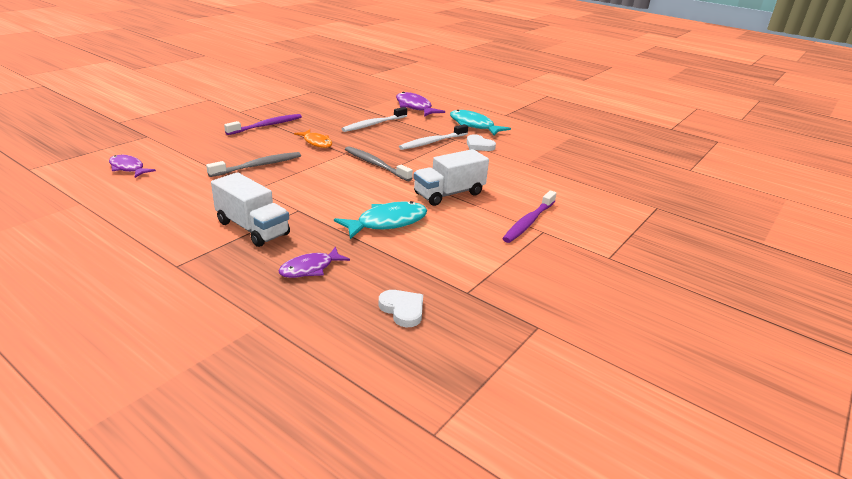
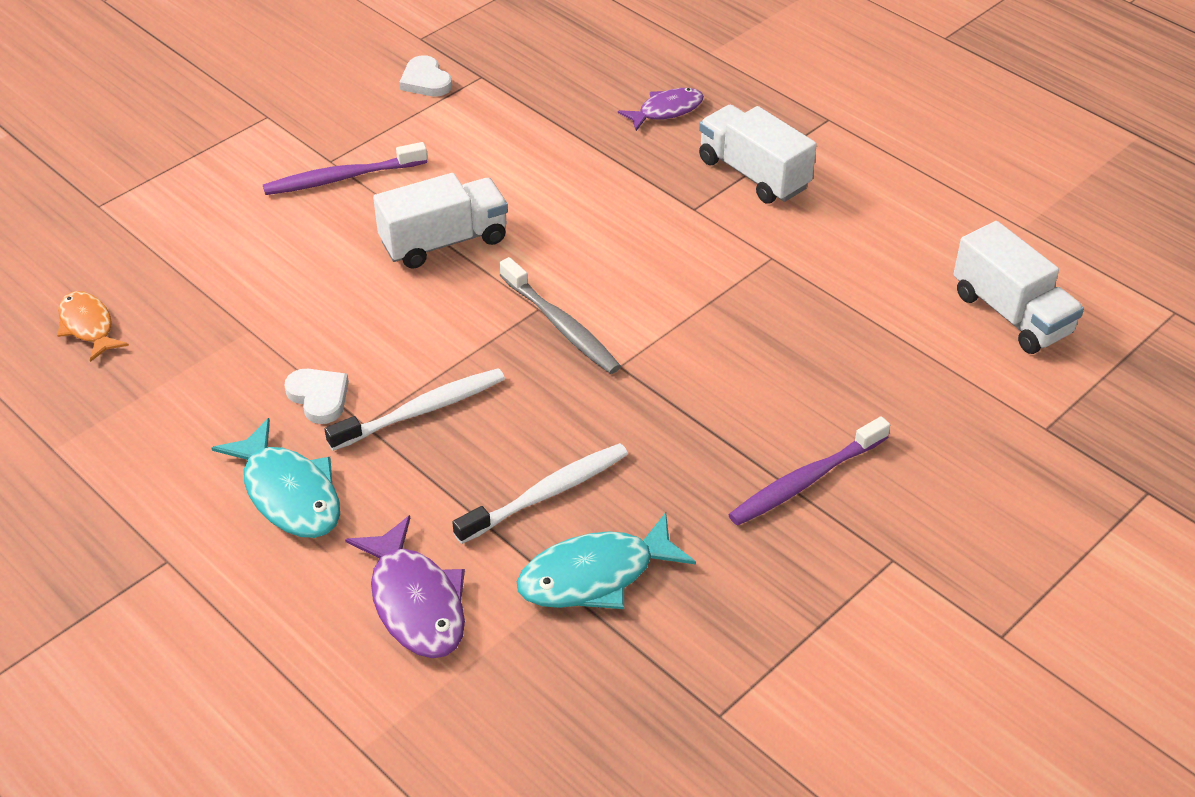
camera: 170 degrees left, 15 degrees up
(128, 168) = (1011, 314): purple fish -> white truck
(258, 166) = (783, 321): grey toothbrush -> none
(316, 142) = (681, 405): orange fish -> orange fish (88, 326)
(387, 222) = (559, 181): turquoise fish -> turquoise fish (595, 576)
(402, 310) = (561, 59): white heart -> white heart (425, 81)
(528, 222) = (342, 178): purple toothbrush -> purple toothbrush turned 150 degrees counterclockwise

